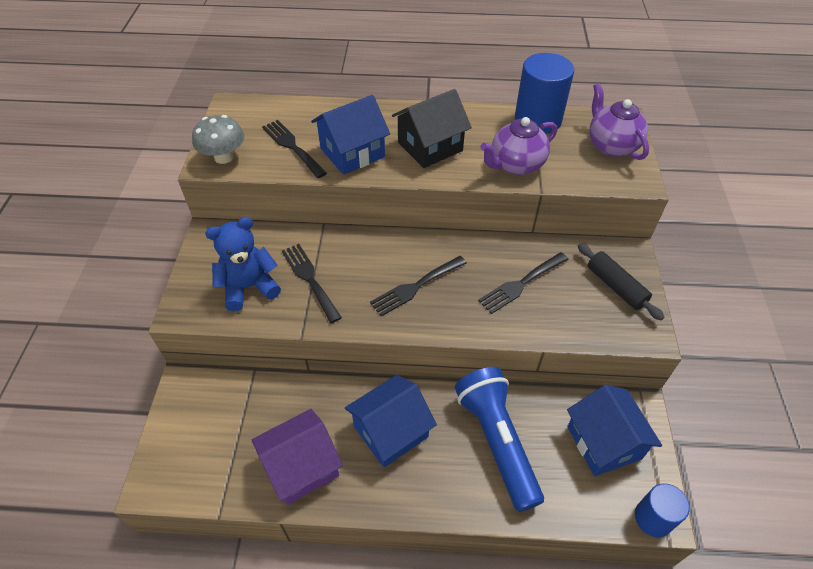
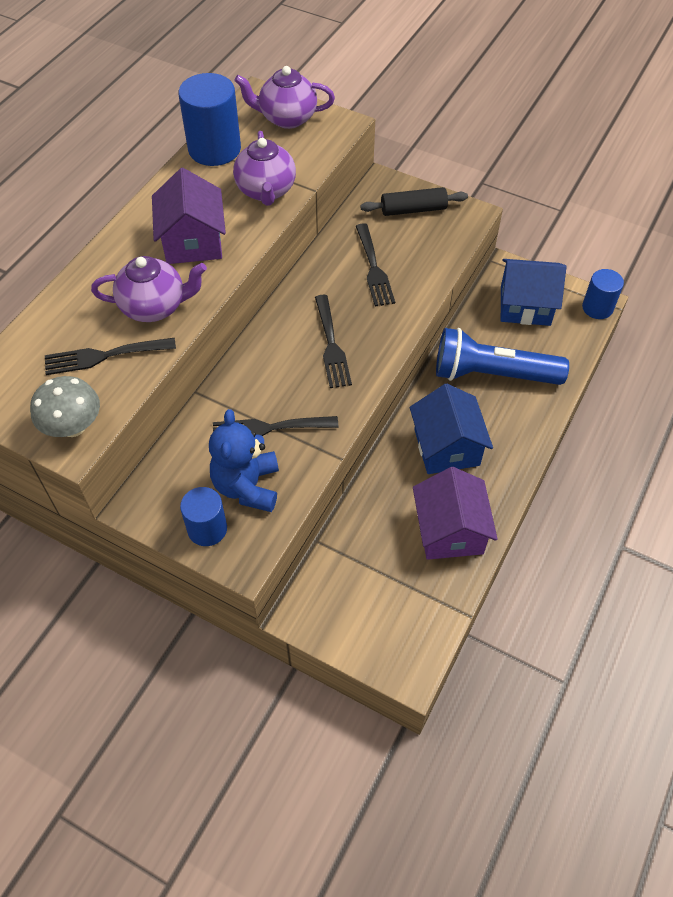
camera: 65 degrees left, 5 degrees up
(202, 279) = (207, 529): none -> blue cylinder
(352, 153) = (155, 307): blue house -> purple teapot
(430, 146) = (193, 241): black house -> purple house

